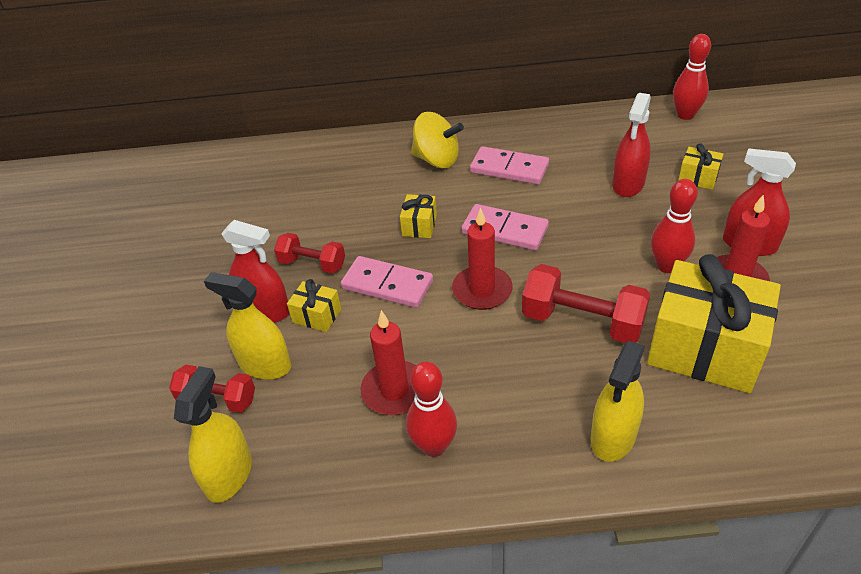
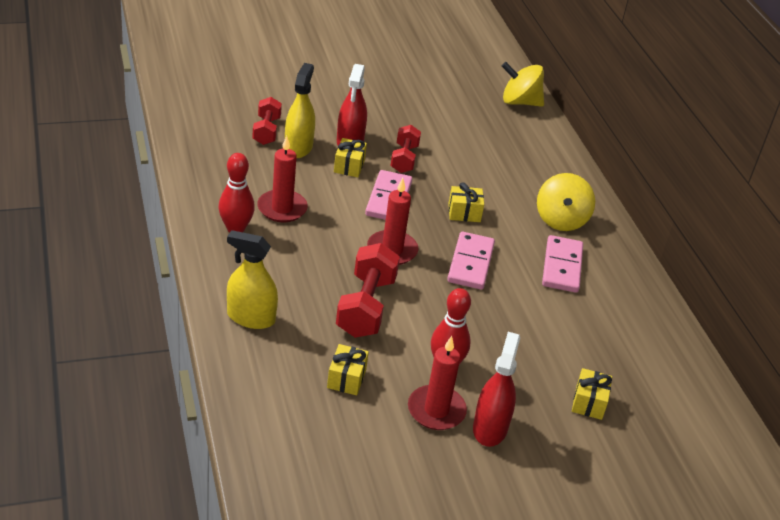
camera: 70 degrees right, 5 degrees down
(229, 162) = (519, 102): none -> yellow spinning top
(229, 474) = (208, 144): yellow spray bottle -> none
(628, 184) = (562, 348): red spray bottle -> none
(685, 115) = (706, 406): red bowling pin -> none
(704, 348) = (346, 379): yellow gift -> yellow gift, size x0.43

